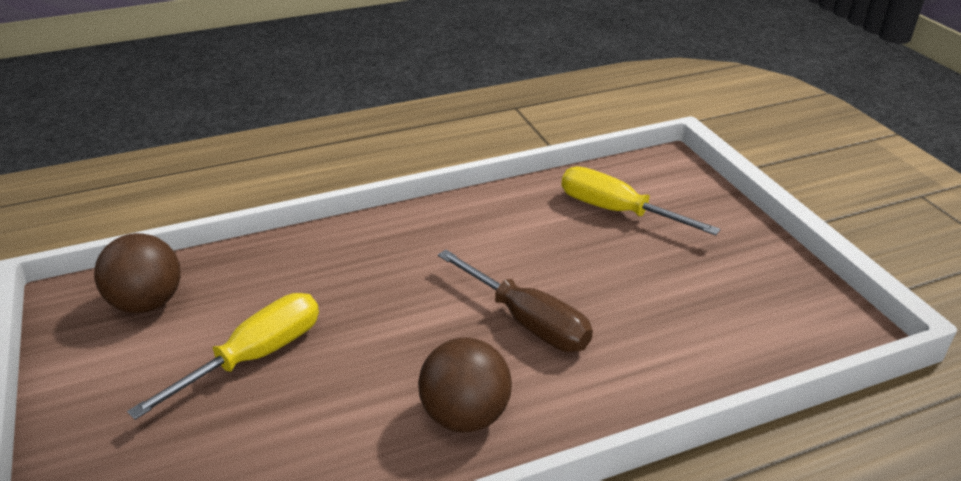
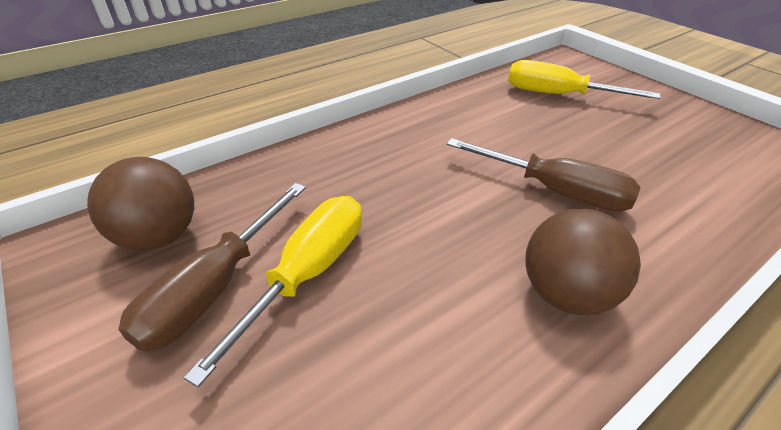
camera: 15 degrees left, 5 degrees up
(175, 355) = (214, 288): none -> brown screwdriver

